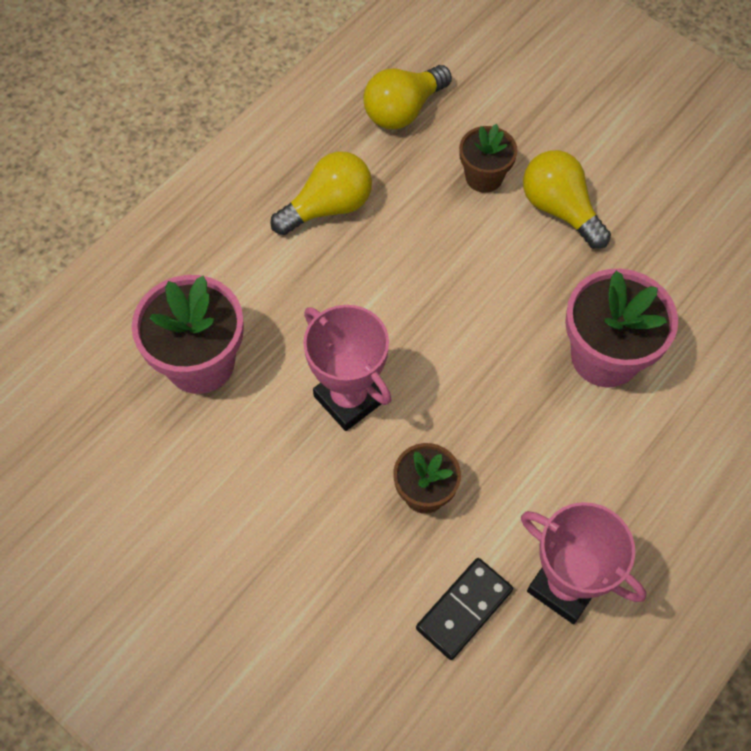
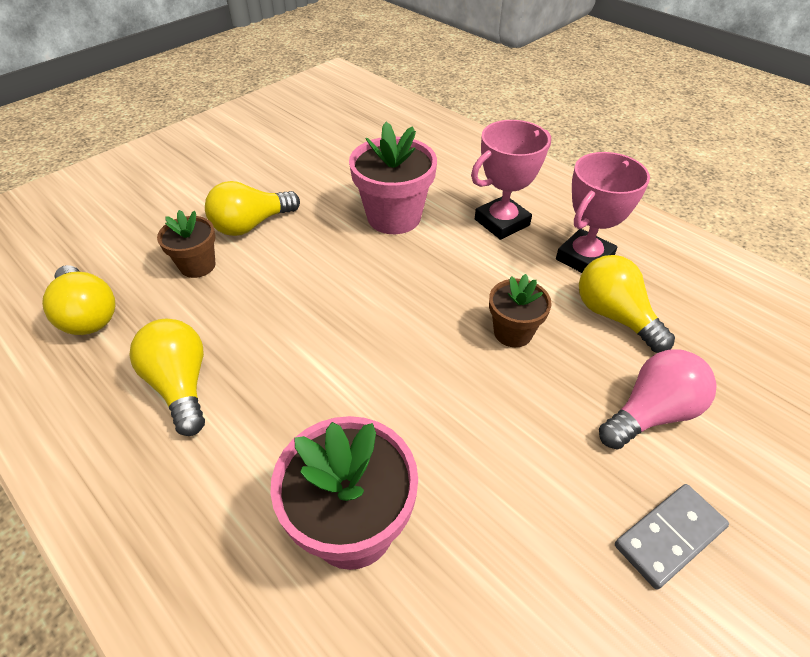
camera: 85 degrees left, 15 degrees down
(195, 617) = (669, 537): none -> grey domino
(327, 626) = (651, 413): none -> pink light bulb
(349, 398) = (415, 381): pink trophy -> pink trophy (502, 222)
(464, 609) = (614, 316): black domino -> yellow light bulb

